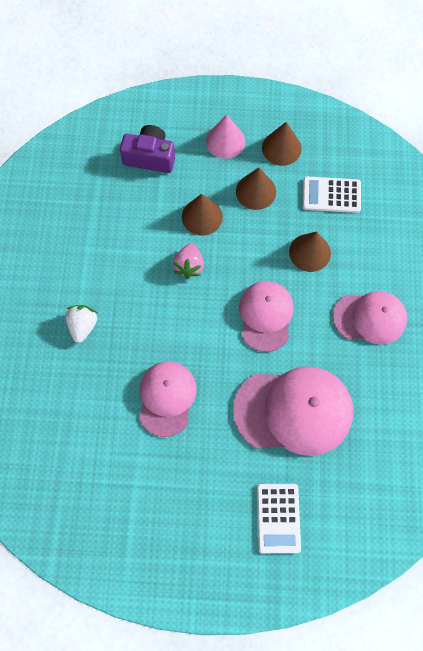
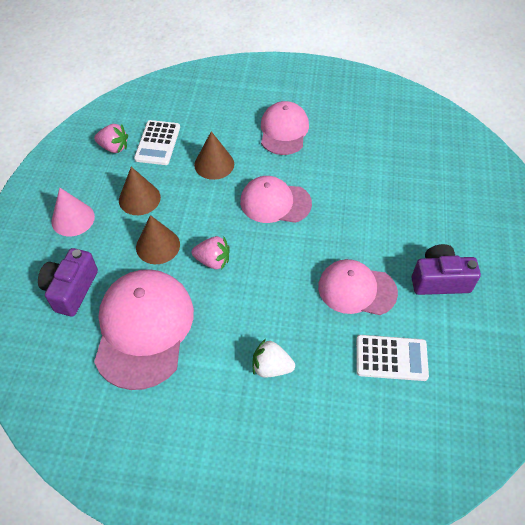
camera: 85 degrees left, 15 degrees down
(183, 480) = (439, 280): none -> purple camera
(278, 518) = (466, 210): white calculator -> white calculator (391, 358)
(281, 148) = (95, 174): brown cone -> none
(293, 411) = (368, 191): pink cap -> pink cap (144, 329)
(319, 157) = (114, 147): none -> pink strawberry

